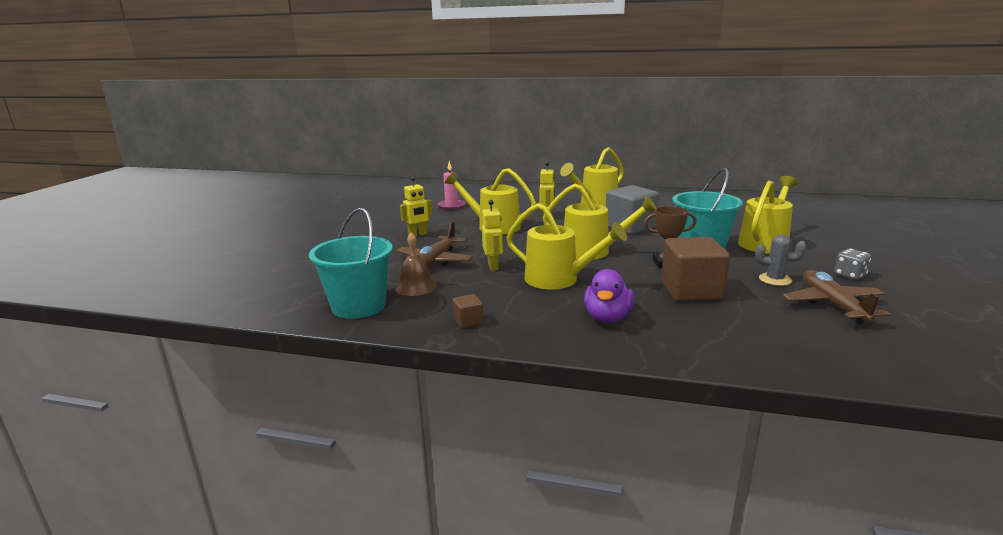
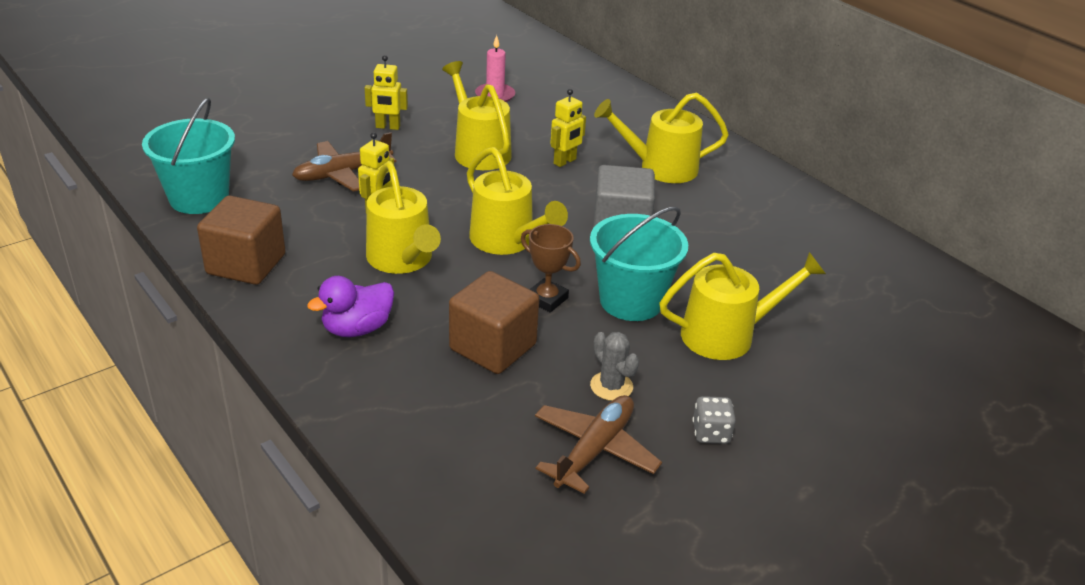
camera: 35 degrees right, 15 degrees up
(416, 286) = (274, 199): brown bell -> none
(468, 321) = (246, 264): brown cube -> brown cube, size x2.23

